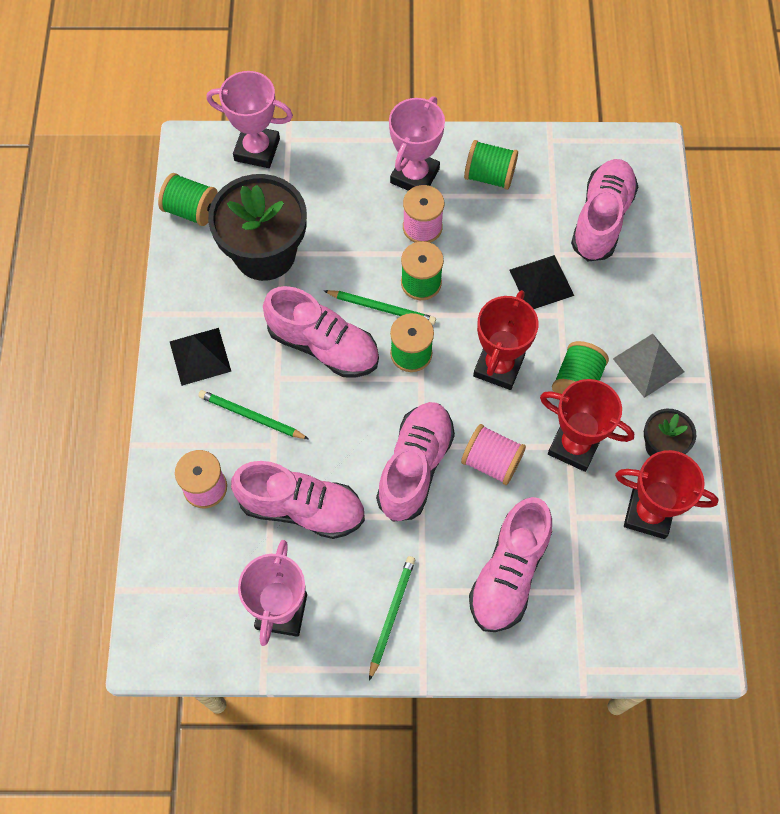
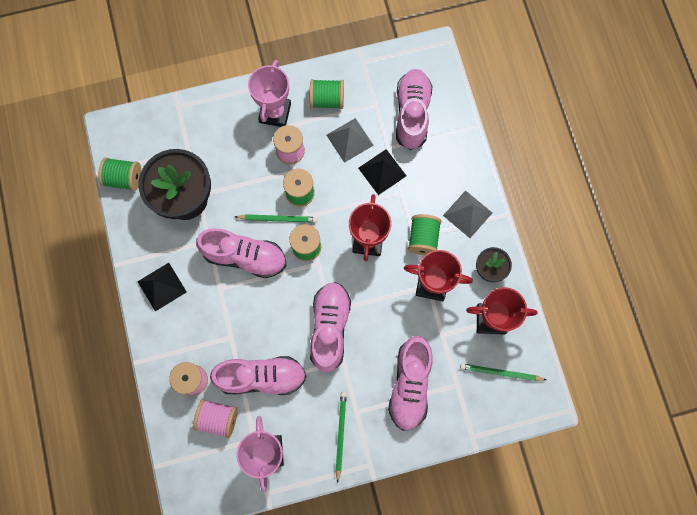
camera: 15 degrees left, 10 degrees up
(251, 416) = (209, 321): green pencil -> green pencil (500, 373)
(257, 150) = (158, 120): pink trophy -> none
(491, 462) = (379, 310): pink spool -> pink spool (218, 418)
(507, 232) = (349, 140): none -> grey pyramid

